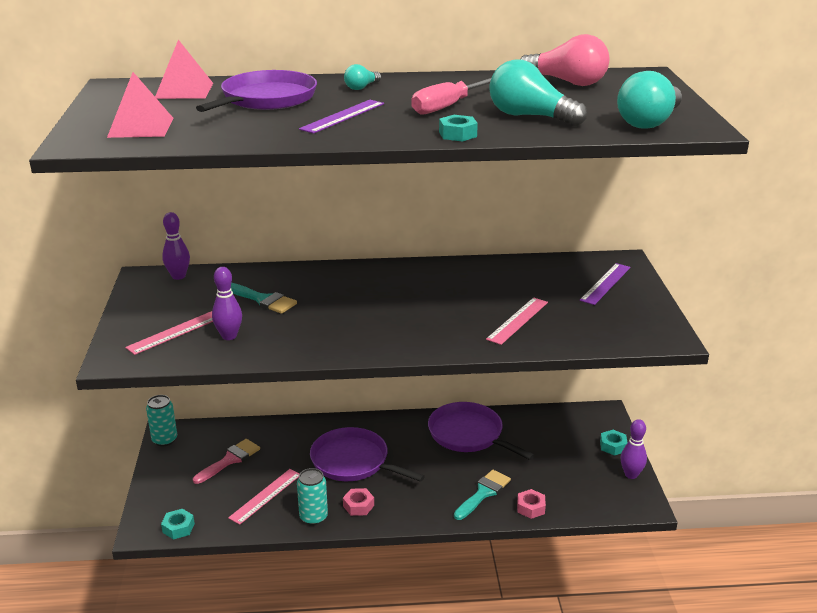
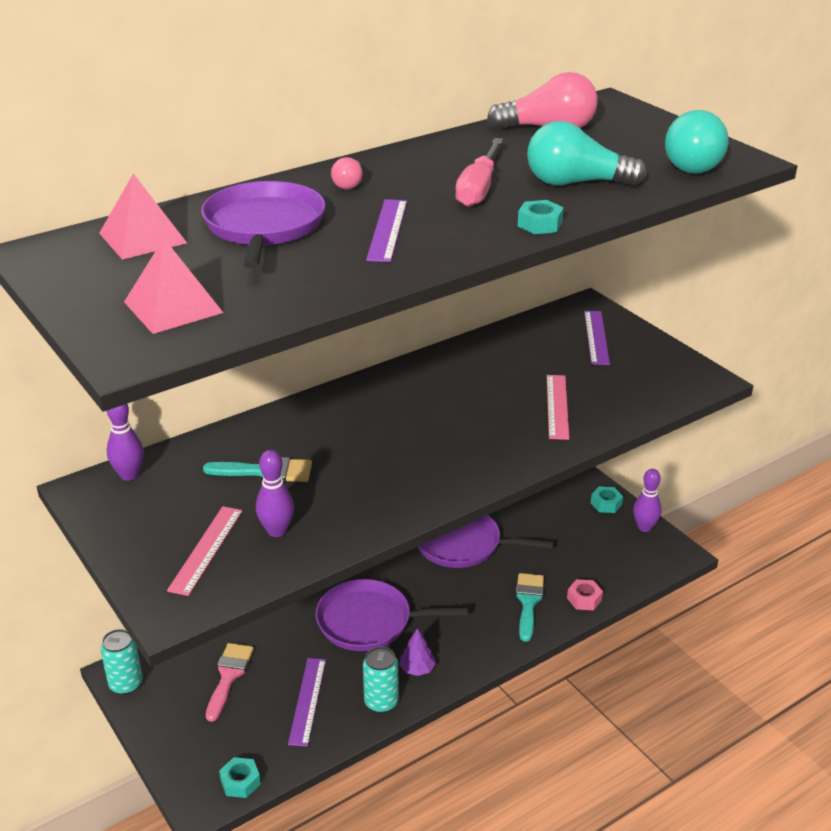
camera: 30 degrees left, 5 degrees up
(266, 496) = (308, 701): pink ruler -> purple ruler
(358, 506) = (417, 669): pink nut -> purple tree
(362, 87) = (349, 184): turquoise light bulb -> pink light bulb

